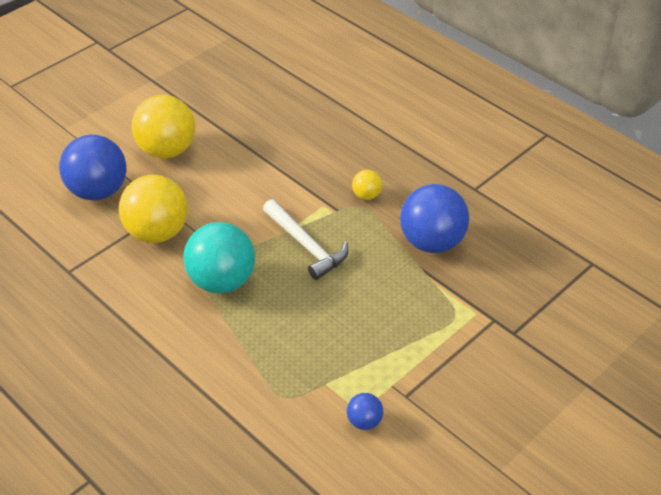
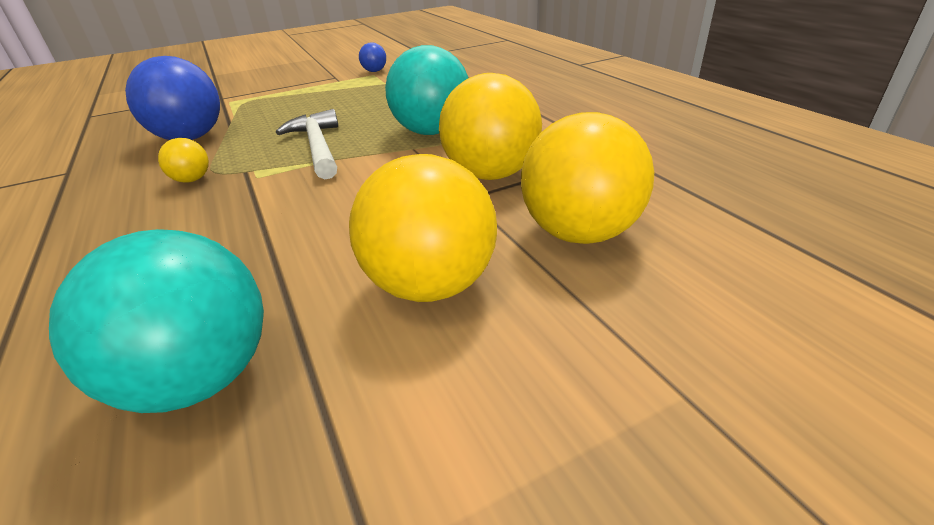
camera: 160 degrees left, 10 degrees down
(98, 191) = (579, 233): blue ball -> yellow ball
(237, 103) = (200, 378): none -> turquoise ball

